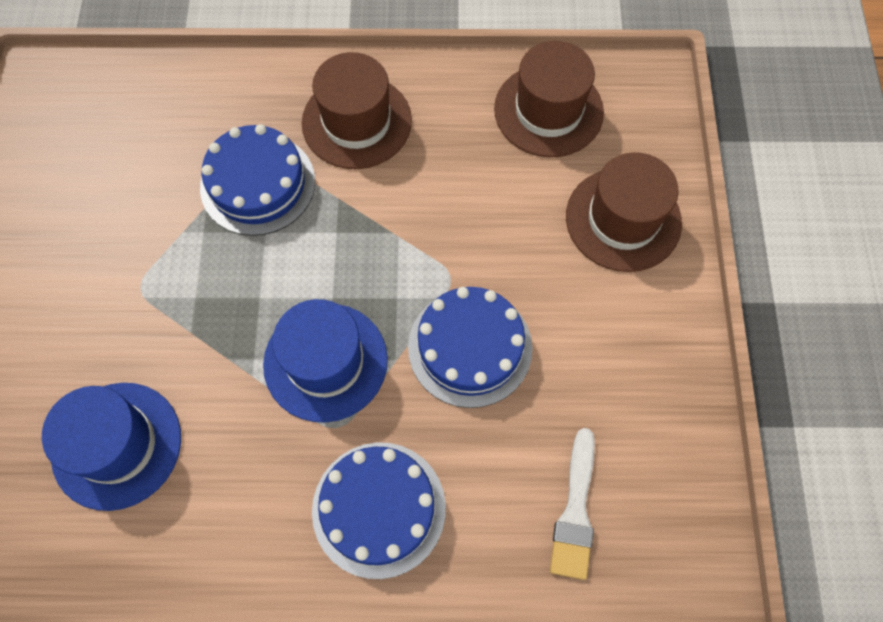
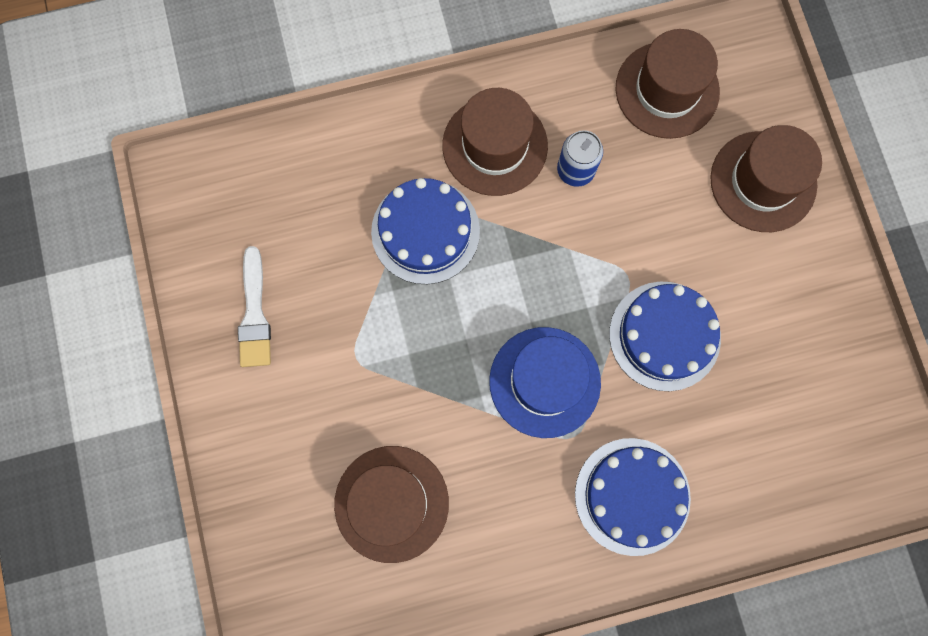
camera: 15 degrees left, 10 degrees up
(117, 445) = (391, 503): blue hat -> brown hat
(430, 163) = (575, 170): none -> blue can
(575, 511) = (793, 454): white brush -> white brush (254, 314)

